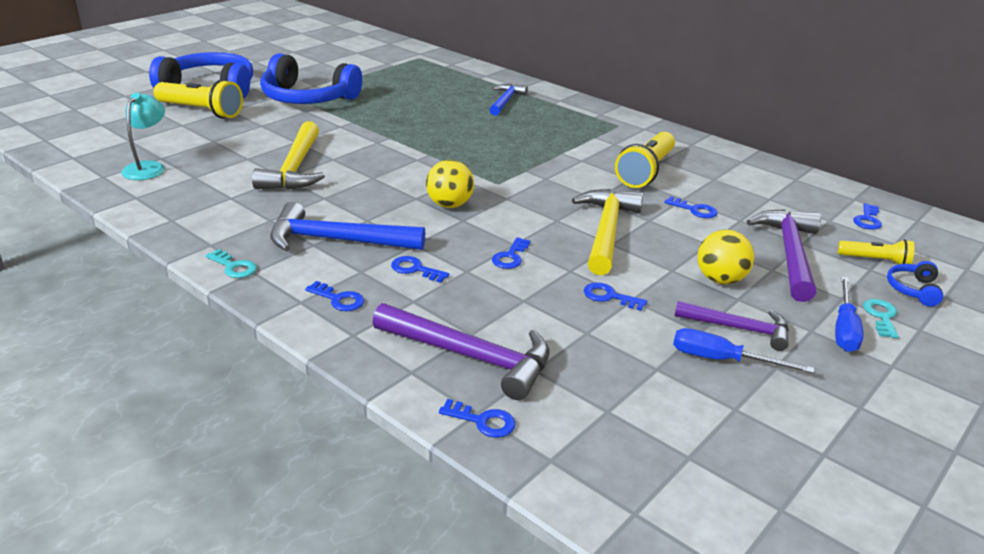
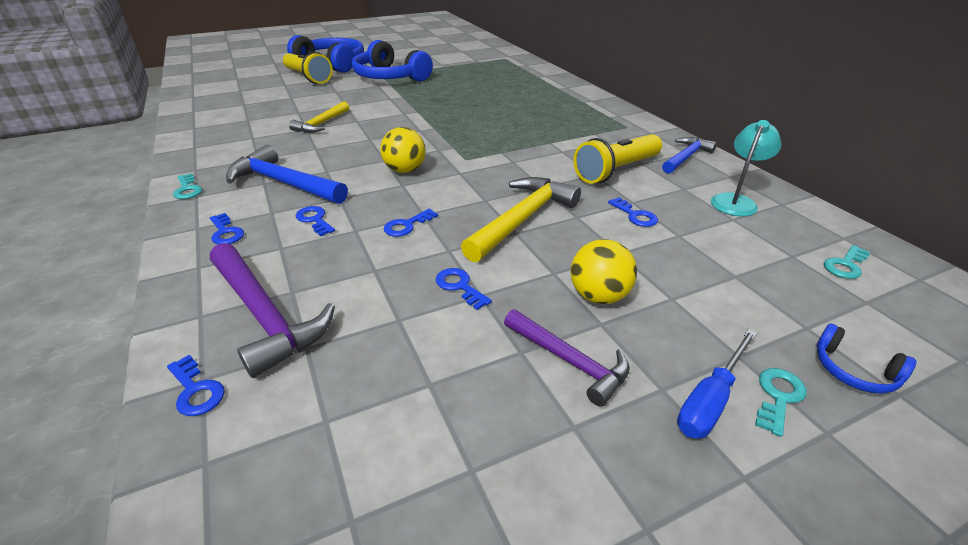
camera: 25 degrees right, 5 degrees up
(148, 167) = (227, 109): turquoise lamp -> turquoise lamp (736, 201)
(295, 168) = (321, 124): yellow hammer -> yellow hammer, size x0.64
(505, 101) = (542, 96): blue hammer -> blue hammer (686, 157)
(722, 360) = (514, 396): blue screwdriver -> none
(789, 254) = (709, 285): purple hammer -> none
(867, 220) = (845, 265): blue key -> turquoise key
(875, 261) = (822, 318): yellow flashlight -> none
(913, 290) = (854, 370): blue headphones -> blue headphones turned 90 degrees counterclockwise

